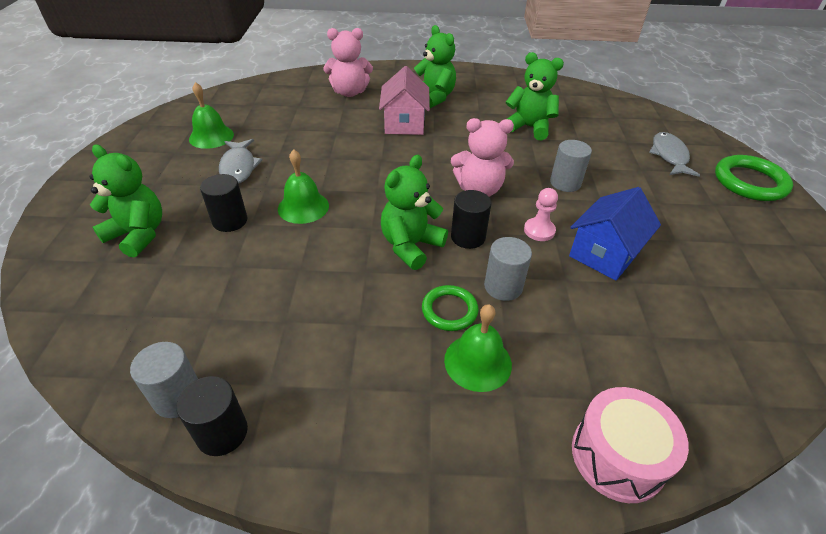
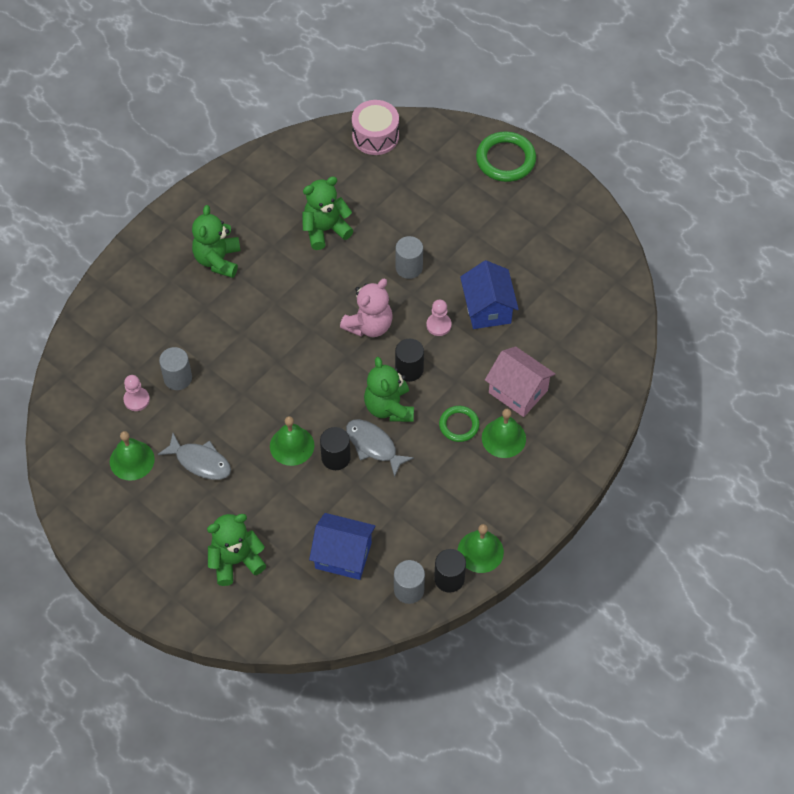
camera: 50 degrees left, 15 degrees up
(194, 307) = (343, 555): none -> blue house
(230, 221) = (268, 498): black cylinder -> black cylinder (336, 457)
(271, 116) = (136, 400): none -> pink pawn
(291, 443) = (480, 551): none -> green bell
(349, 92) = (148, 317): pink teddy bear -> none
(404, 123) = (239, 310): pink house -> pink house (518, 391)
(433, 98) = (218, 260): green teddy bear -> green teddy bear turned 90 degrees counterclockwise
(503, 287) = (465, 384): grey cylinder -> grey cylinder (178, 378)
(617, 456) = (598, 421): pink drum -> pink drum (375, 136)
(669, 156) = (440, 175): grey fish -> grey fish (373, 446)

